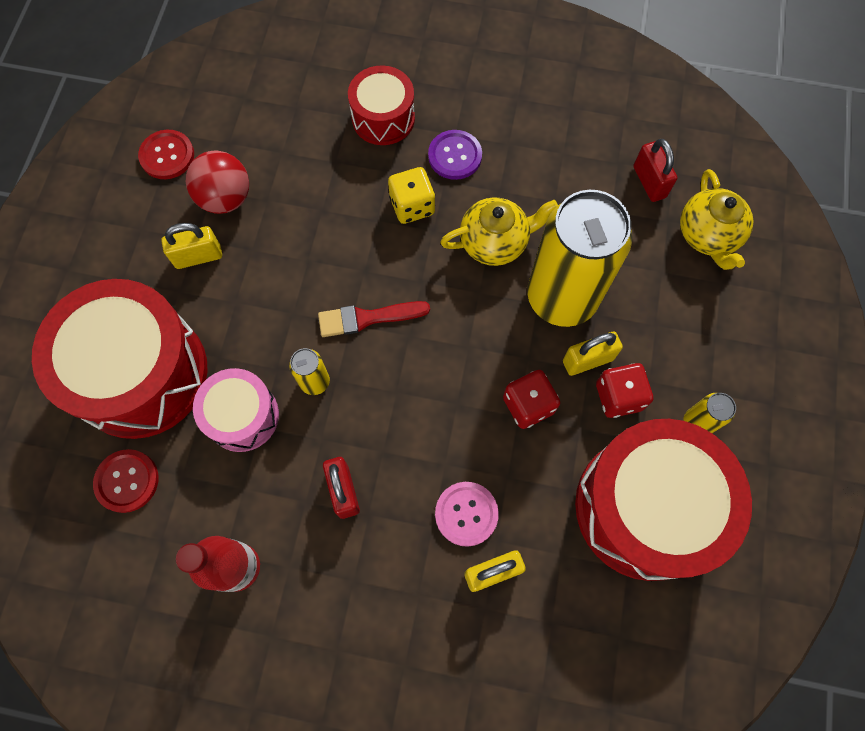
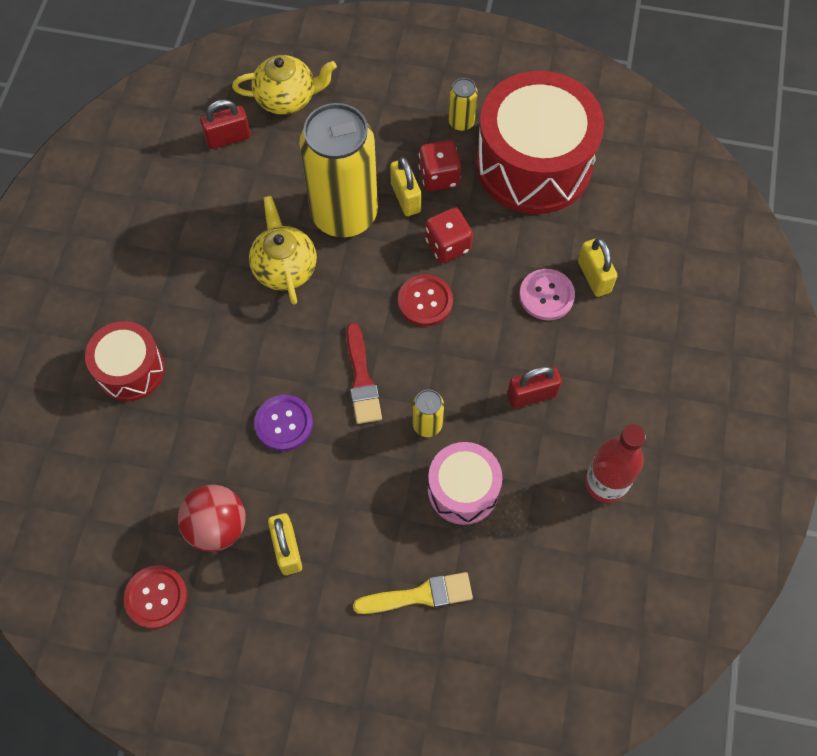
camera: 90 degrees left, 5 degrees down
(127, 481) = (532, 595): red button -> red button (425, 301)
(140, 373) = (419, 595): red drum -> yellow brush
(412, 206) = (240, 340): yellow dice -> none
(455, 156) = (184, 301): purple button -> purple button (284, 423)

